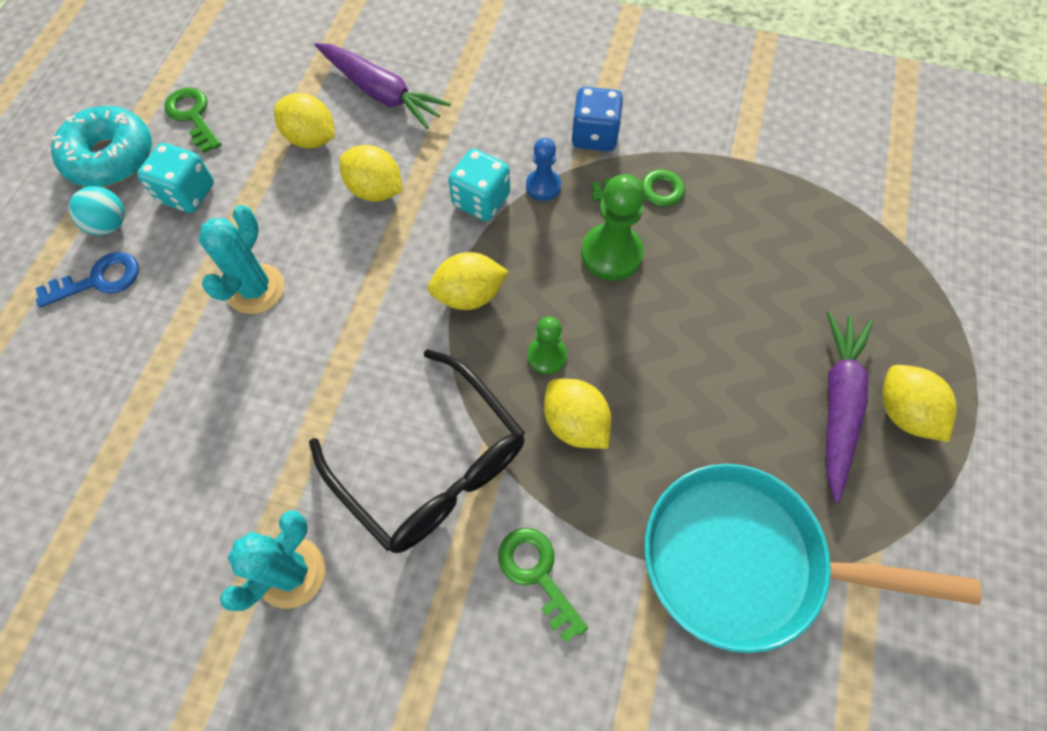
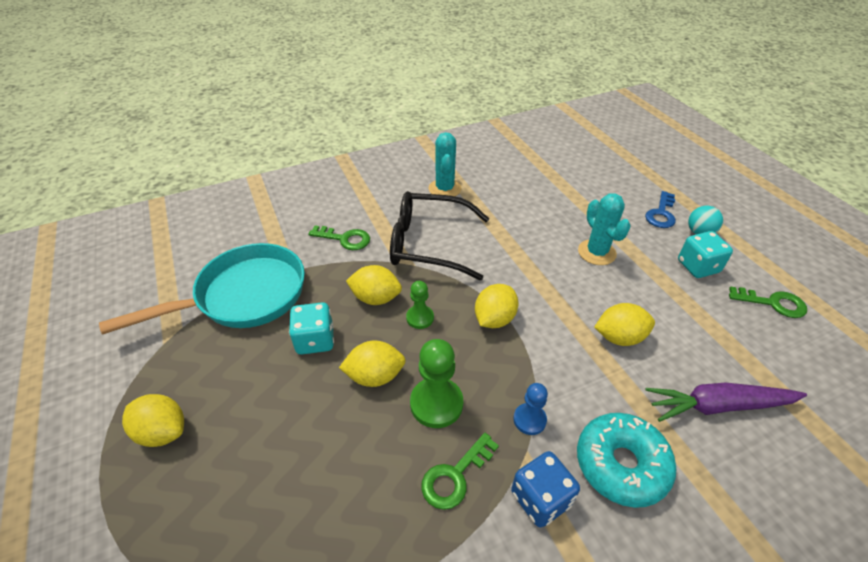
camera: 140 degrees right, 20 degrees down
(111, 157) = (759, 256): turquoise donut -> turquoise donut (621, 464)
(311, 139) = (699, 339): yellow lemon -> yellow lemon (375, 376)
(481, 200) = (555, 378): turquoise dice -> turquoise dice (315, 340)
(838, 404) = (215, 407): purple carrot -> none

